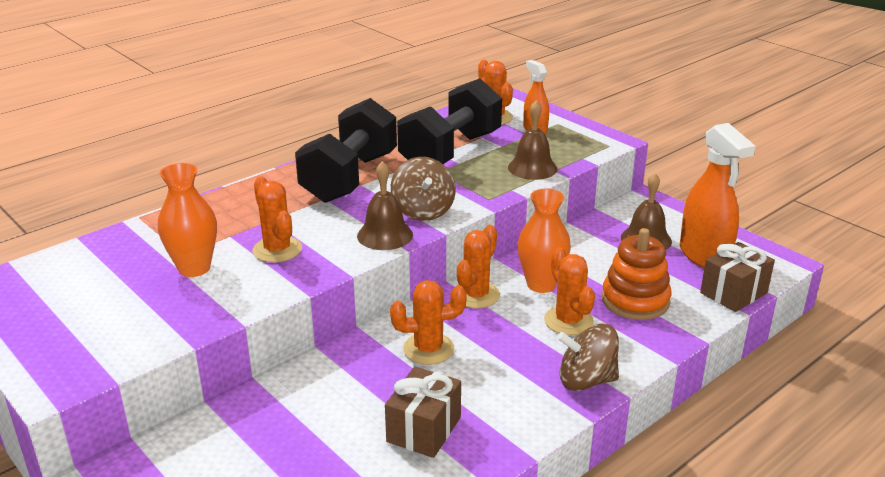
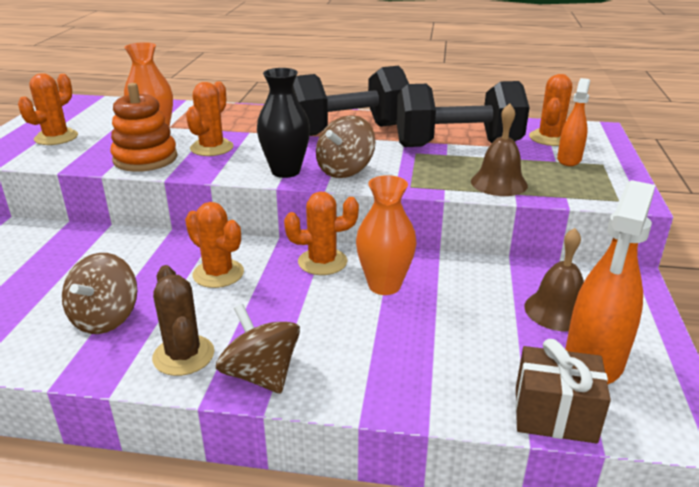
camera: 50 degrees right, 0 degrees up
(385, 235) = (285, 171): brown bell -> black vase
(424, 429) = (105, 318): brown gift -> brown spinning top
(524, 406) = (183, 355): none -> brown cactus
(568, 321) = (346, 324): orange cactus -> orange cactus (56, 137)
(635, 300) = (436, 349): orange stacking toy -> orange stacking toy (145, 159)

